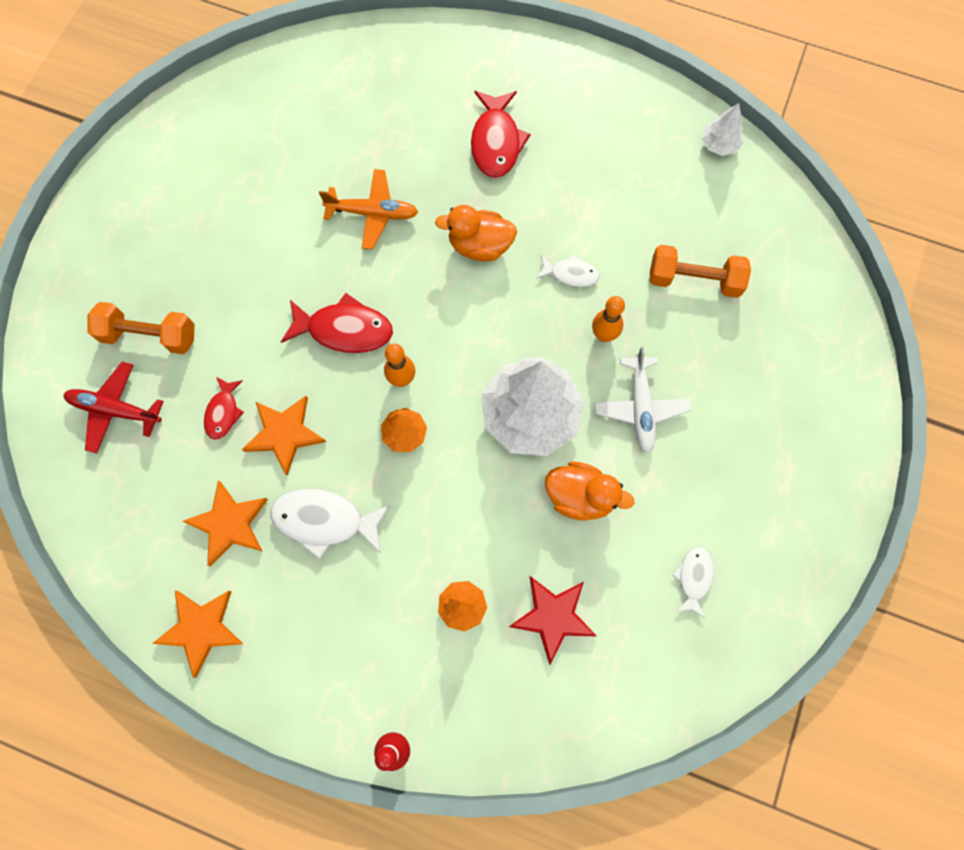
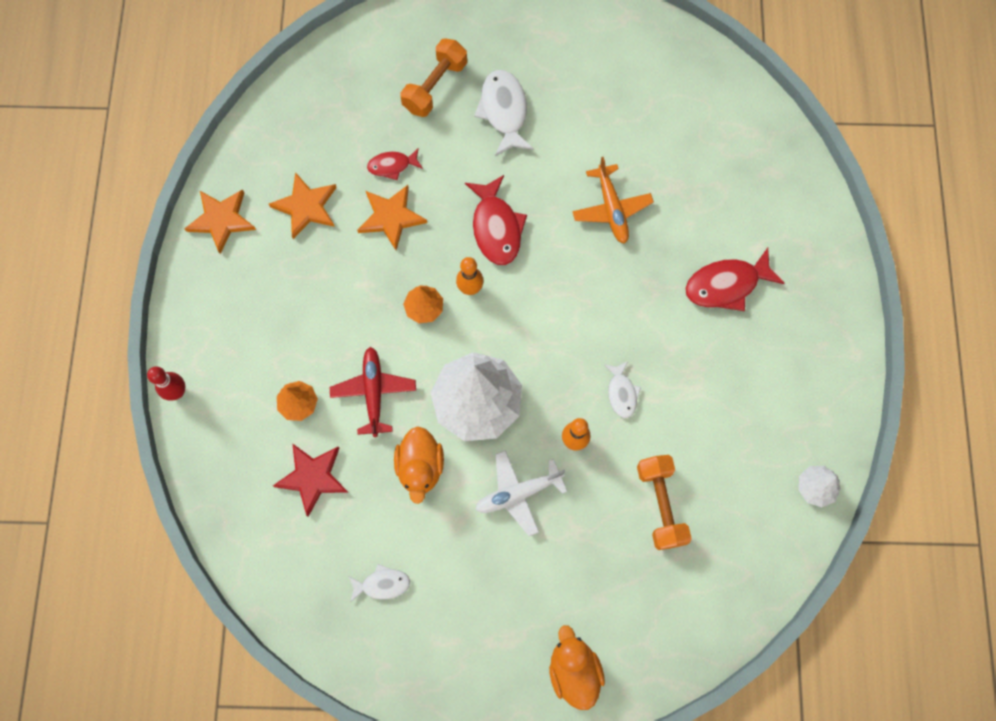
camera: 70 degrees right, 0 degrees up
(115, 410) = (366, 89): red plane -> red plane (374, 392)
(150, 336) = (435, 86): orange dumbbell -> orange dumbbell turned 45 degrees clockwise
(325, 520) = (332, 275): white fish -> white fish (504, 111)
(480, 246) = (617, 307): orange duck -> orange duck (573, 670)

